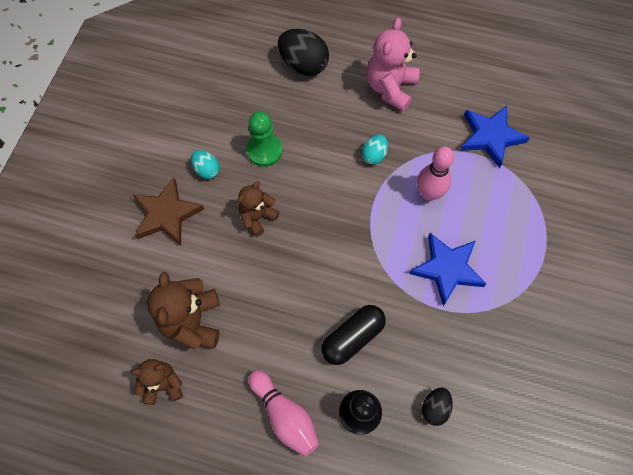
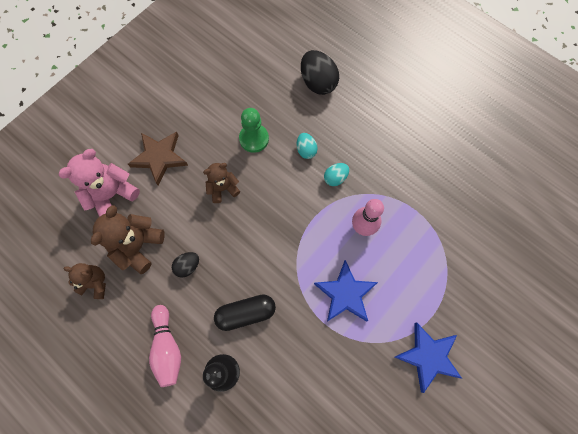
camera: 25 degrees right, 5 degrees up
(207, 170) = (204, 136): turquoise egg -> turquoise egg (306, 150)
(390, 88) = (376, 129): pink teddy bear -> pink teddy bear (112, 195)
(434, 408) = (279, 397): black egg -> black egg (188, 266)
(490, 137) = (437, 203): blue star -> blue star (428, 356)

